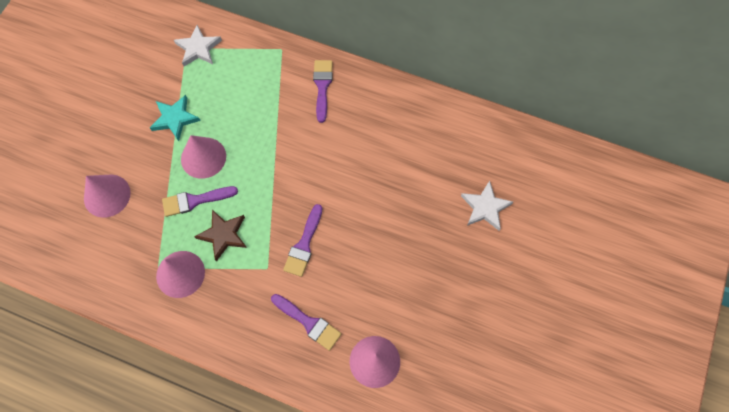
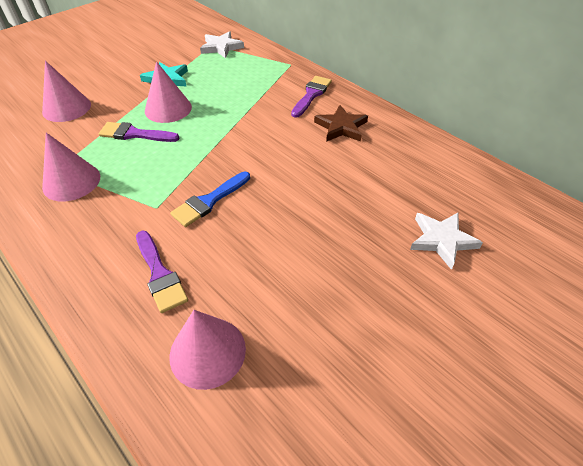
camera: 25 degrees right, 20 degrees down
(223, 235) = (137, 166): brown star -> brown star (341, 127)
(304, 245) = (209, 201): purple brush -> blue brush

